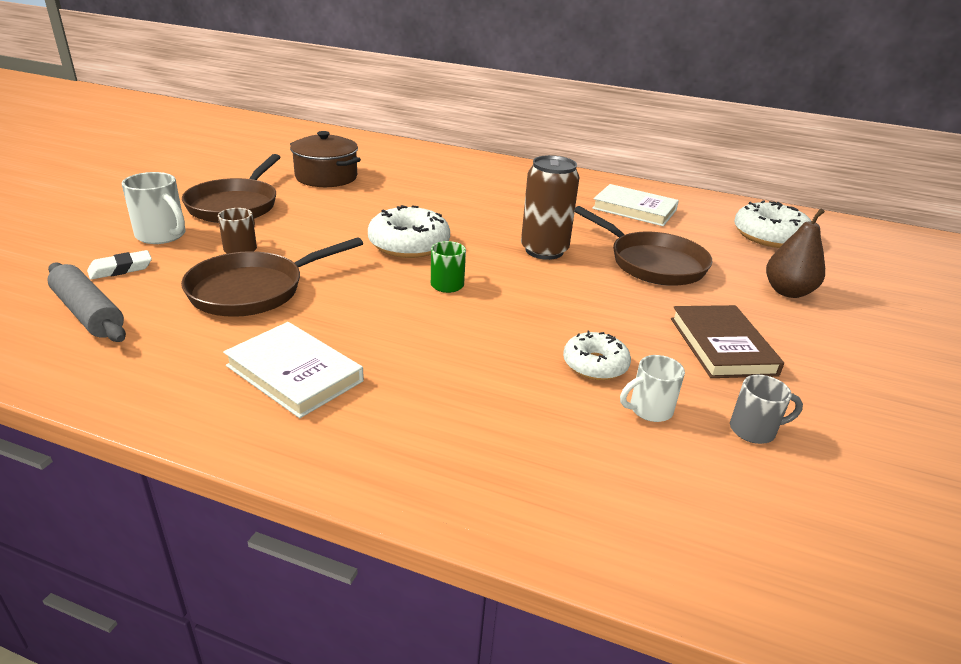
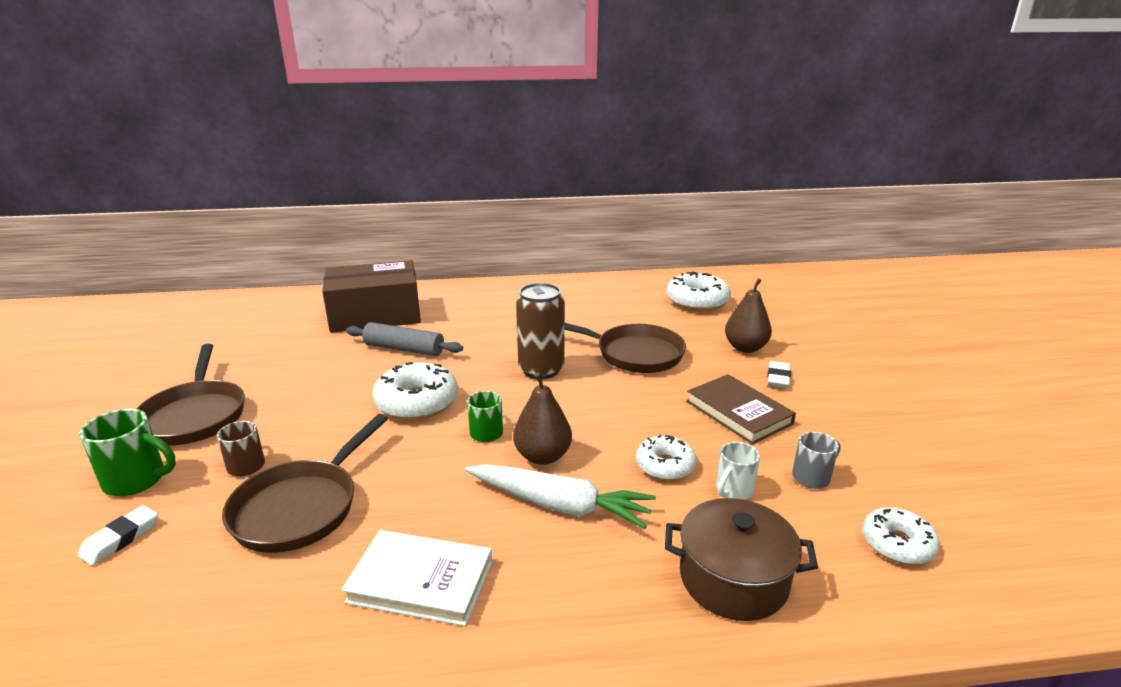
camera: 25 degrees left, 5 degrees down
(89, 313) = (128, 607): grey rolling pin -> grey rolling pin (404, 349)
(162, 236) = (137, 480): white mug -> green mug
(326, 177) = (270, 352): brown pot -> brown pot (733, 579)
(433, 171) = (375, 315): none -> brown box
(462, 361) = (560, 505): none -> white carrot
(481, 318) = (542, 456): none -> brown pear
(634, 209) = (581, 306): white book -> none
(802, 330) = (778, 378): none -> white eraser
(802, 528) = (897, 544): none -> white donut

